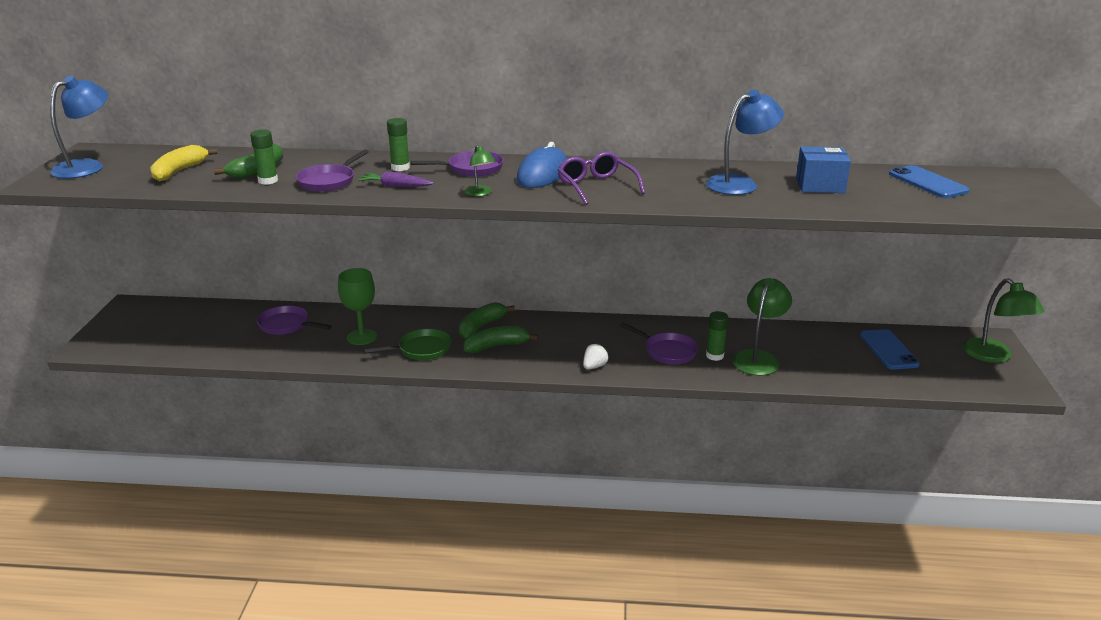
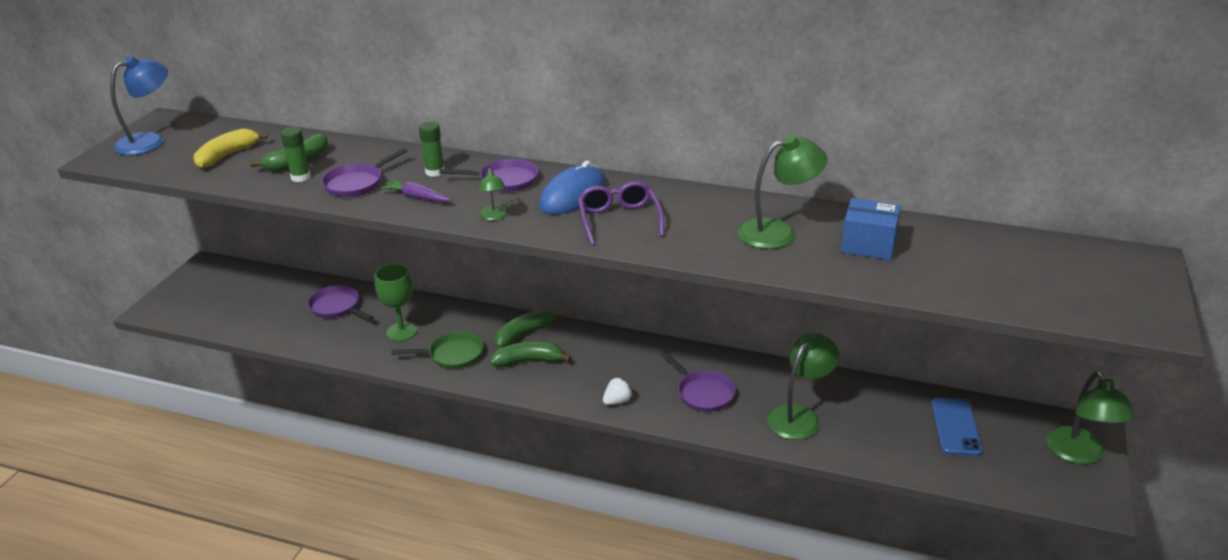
camera: 15 degrees right, 5 degrees up
(714, 356) = (752, 406): green glue stick -> none
(740, 183) = (778, 232): blue lamp -> green lamp
(927, 182) = (1000, 254): blue phone -> none

